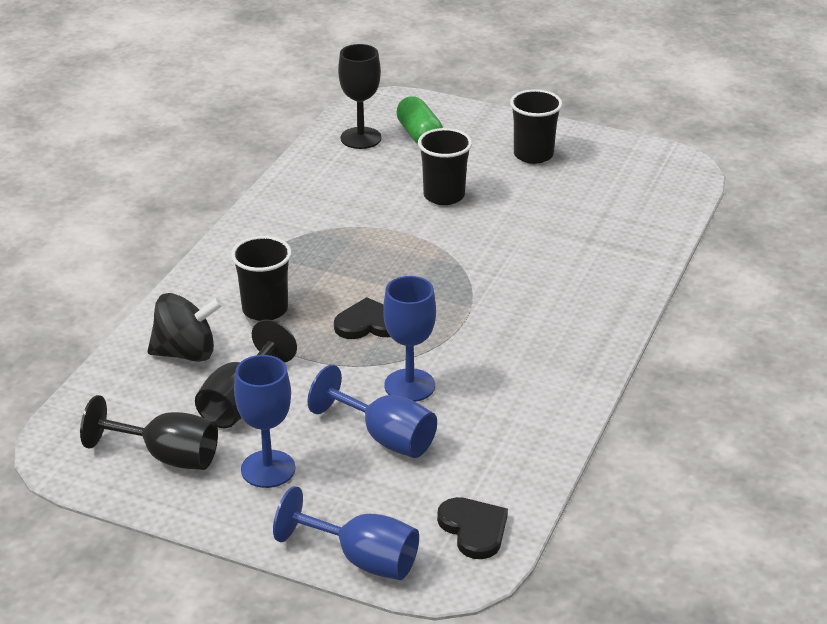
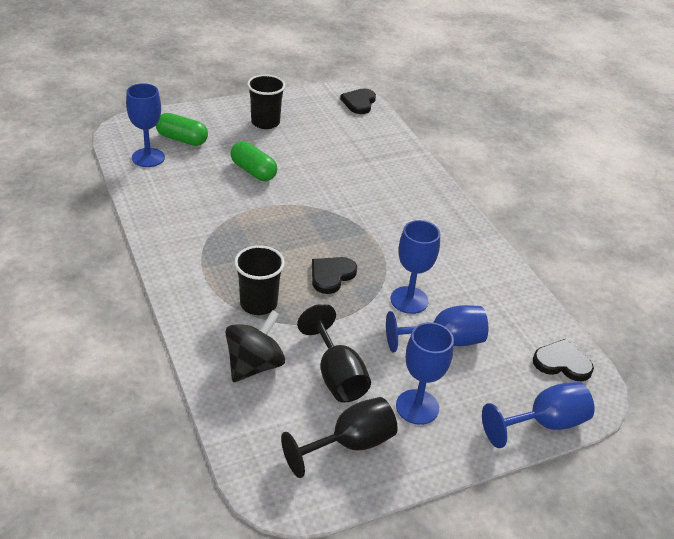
camera: 50 degrees left, 5 degrees up
(361, 138) = (148, 157): black goblet -> blue goblet
(444, 196) = (253, 171): black cup -> green capsule
(681, 179) = (359, 103): none -> black heart

